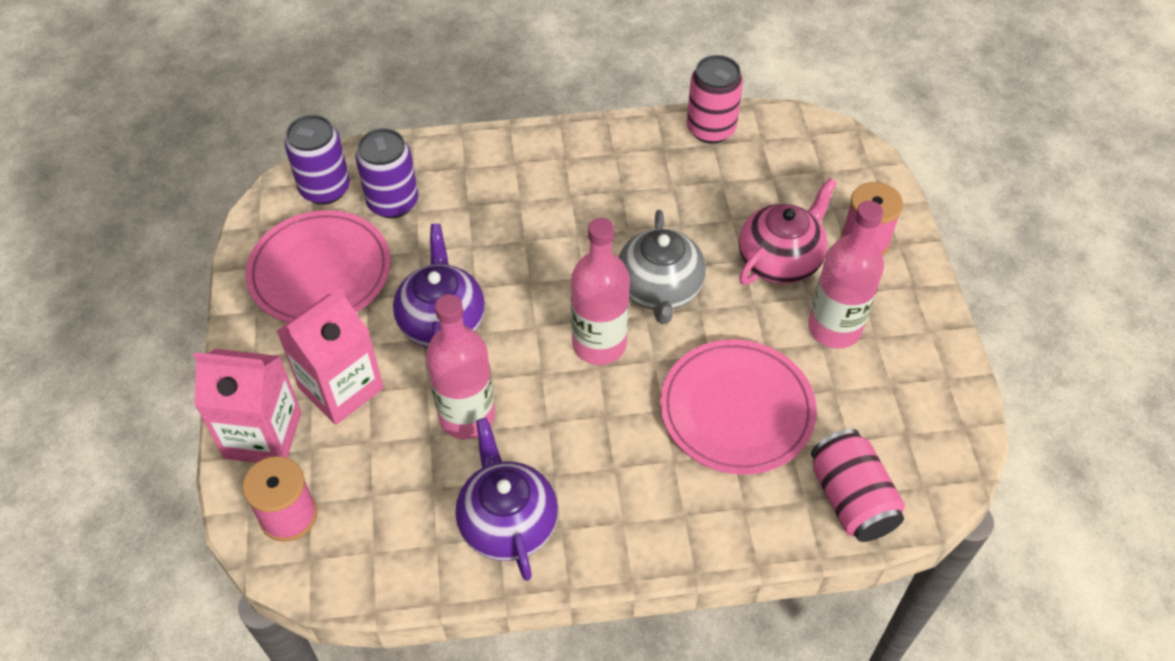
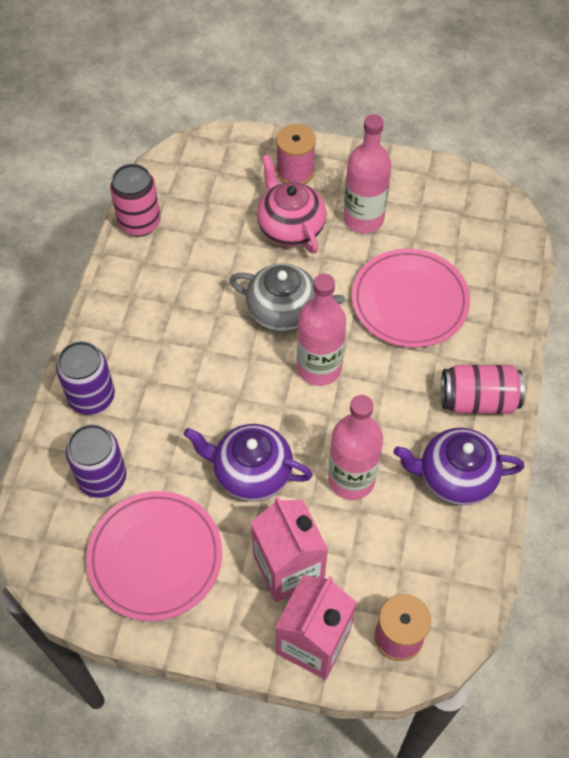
camera: 70 degrees left, 5 degrees up
(325, 189) = (58, 531): purple can -> purple can (92, 397)
(851, 499) = (501, 263): pink can -> pink can (478, 400)

